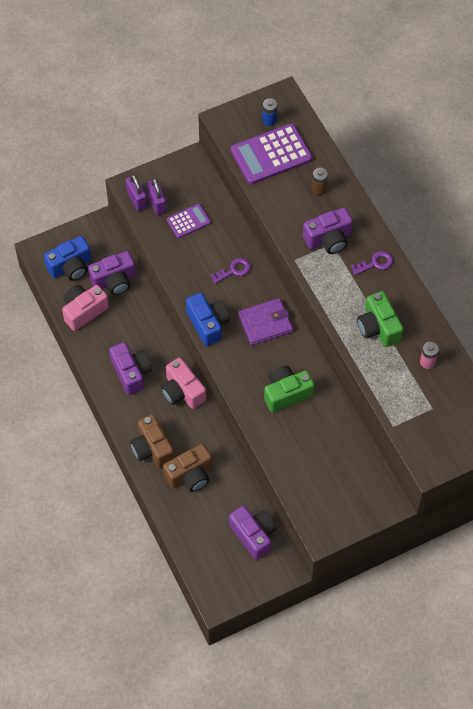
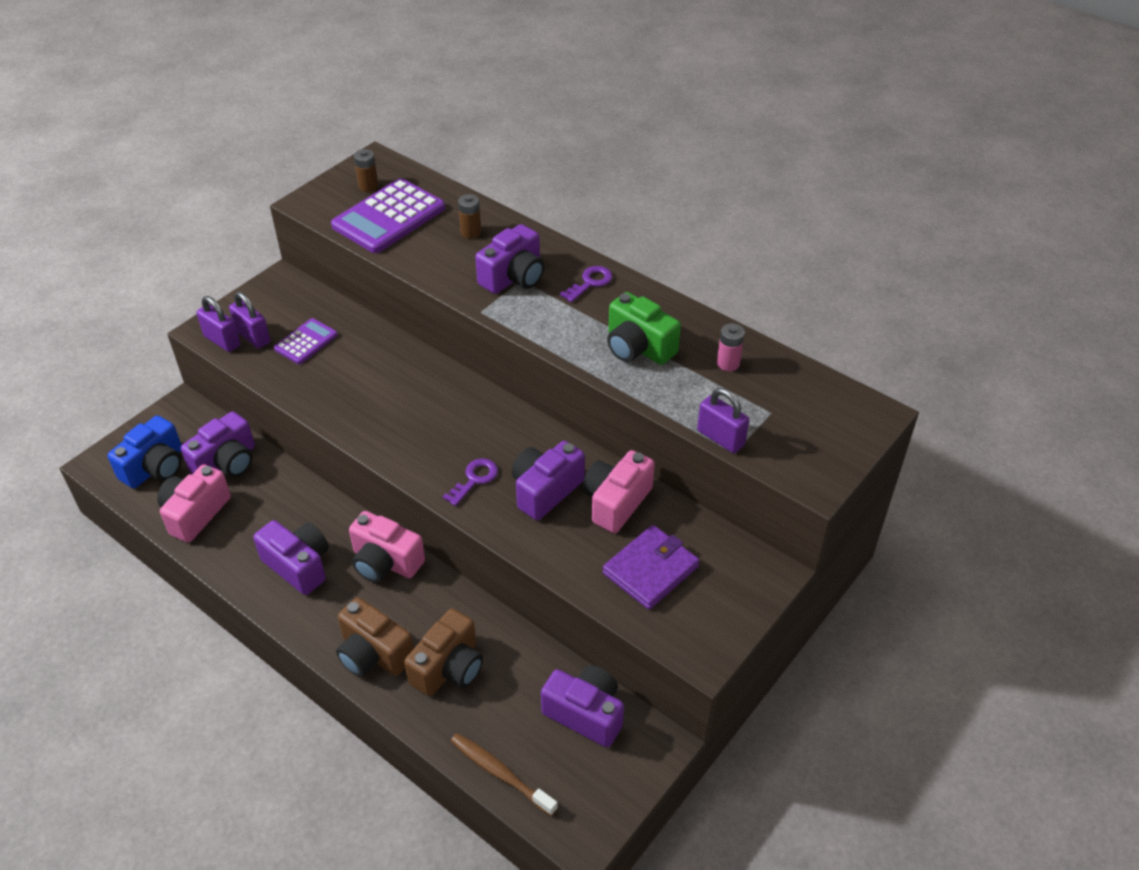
camera: 25 degrees left, 15 degrees down
(191, 549) = (501, 773): none -> brown toothbrush
(208, 324) = (389, 446): blue camera -> none
(233, 270) = (395, 375): purple key -> purple key (474, 479)
(265, 323) = (470, 419): purple wallet -> purple wallet (650, 570)
(269, 120) = (368, 186): blue battery -> brown battery
(286, 393) = (545, 490): green camera -> purple camera
(324, 419) = (616, 502): none -> pink camera
(391, 413) = (720, 438): none -> purple padlock

